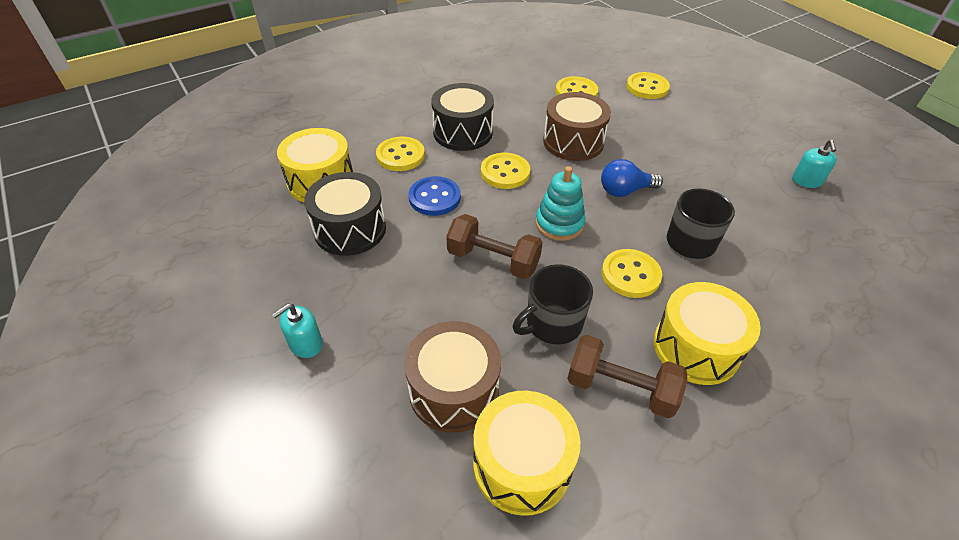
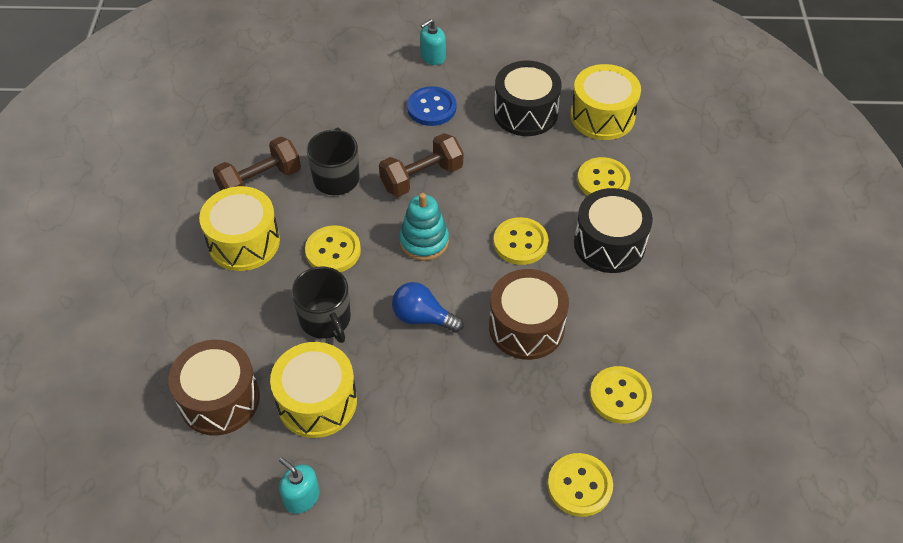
camera: 125 degrees right, 5 degrees up
(305, 344) = (433, 57): turquoise soap dispenser -> turquoise soap dispenser turned 120 degrees counterclockwise
(434, 198) = (524, 177): blue button -> blue button (431, 108)
(454, 390) = (336, 106): brown drum -> brown drum (219, 399)
(522, 464) = (265, 111): yellow drum -> yellow drum (317, 401)
(625, 191) = (423, 317): blue light bulb -> blue light bulb turned 90 degrees counterclockwise

